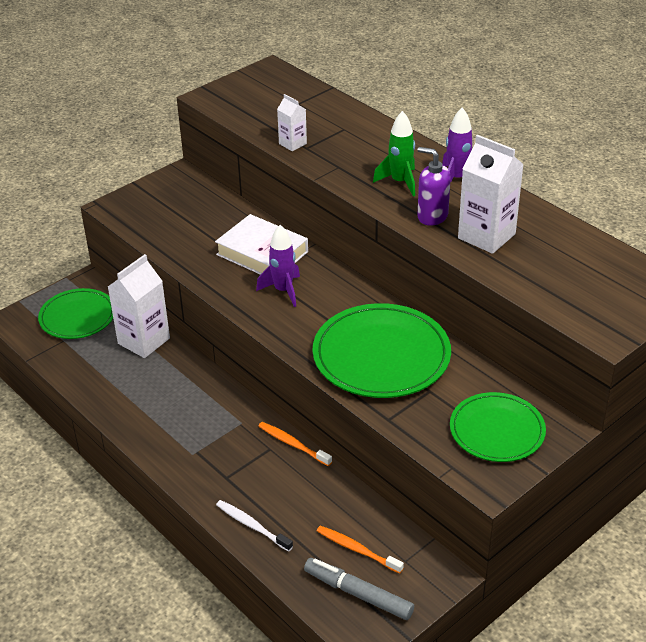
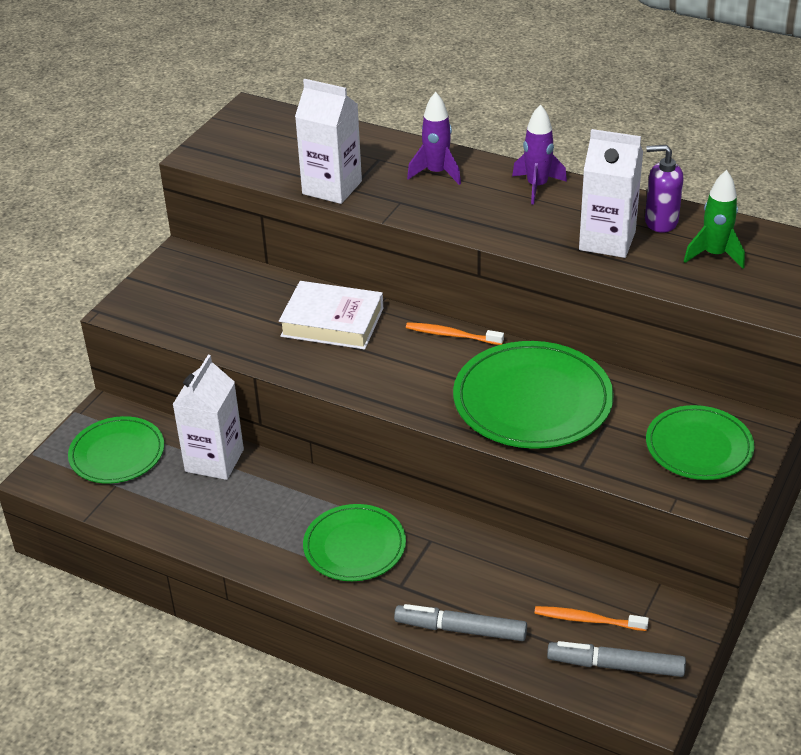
camera: 20 degrees left, 0 degrees up
(209, 436) = (354, 546): none -> green plate
(252, 526) = (460, 629): white toothbrush -> grey marker
(283, 291) = (382, 358): purple rocket -> purple rocket (436, 173)
(292, 144) = (332, 188): white carton -> white carton, size x1.87
(293, 444) = (453, 528): orange toothbrush -> orange toothbrush (452, 335)
(400, 182) = (479, 204): green rocket -> green rocket (714, 255)
(432, 216) = (537, 233): purple soap dispenser -> purple soap dispenser (660, 222)

